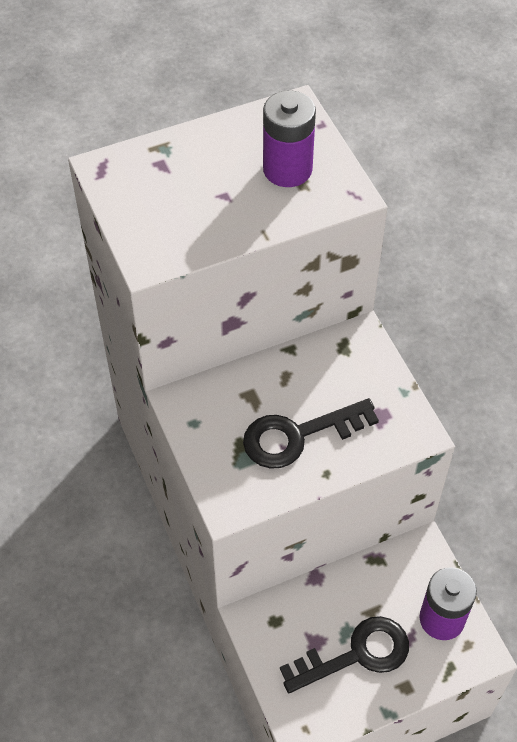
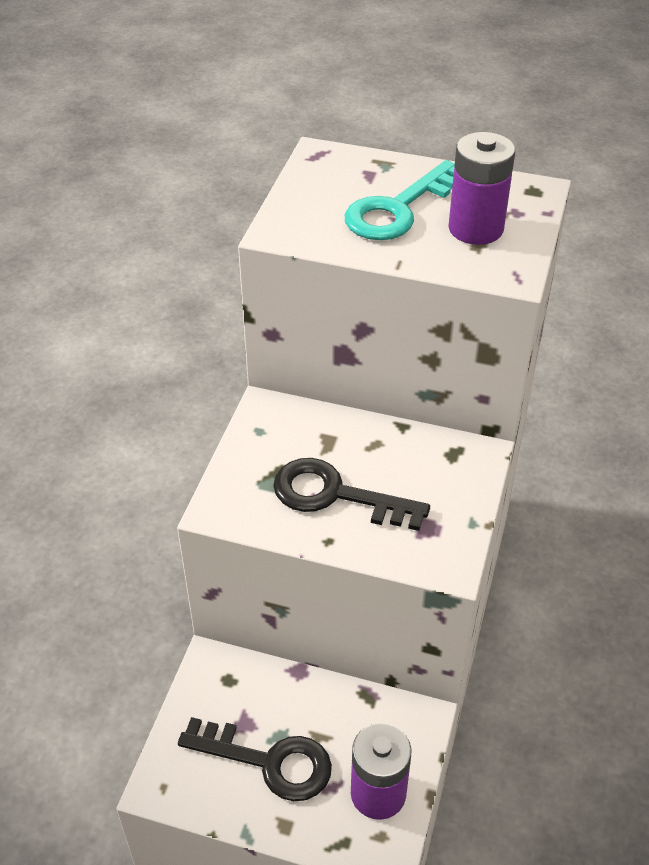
camera: 40 degrees right, 10 degrees down
(216, 185) = (398, 209): none -> turquoise key

